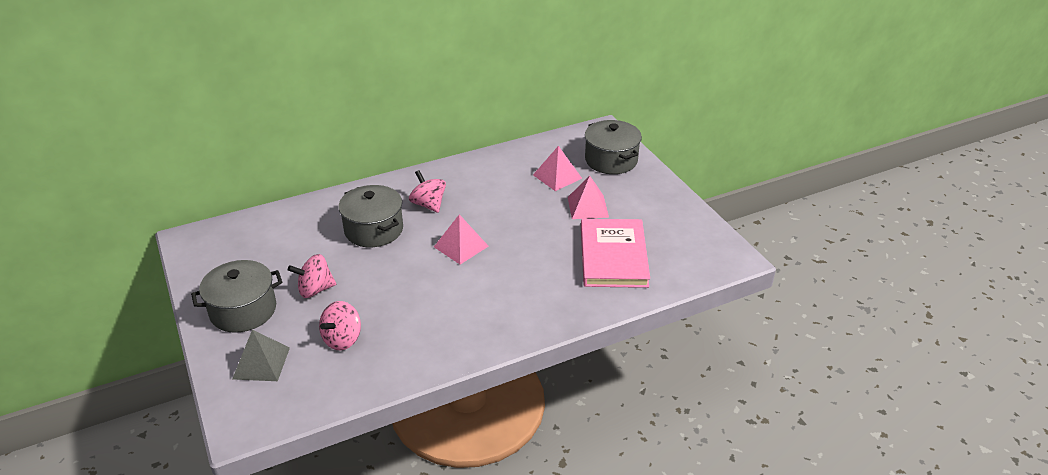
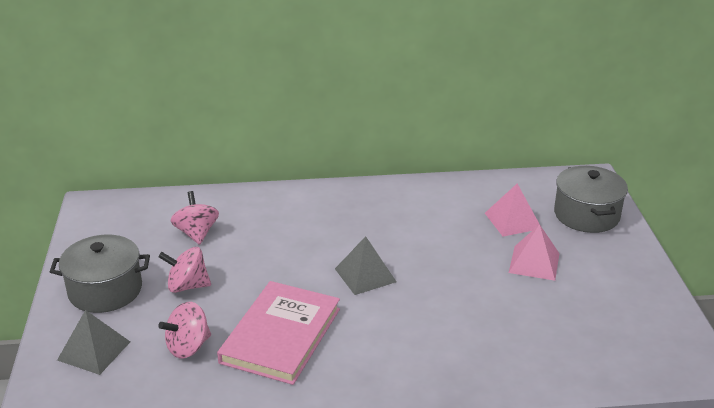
camera: 20 degrees right, 5 degrees down
(374, 230) = (279, 236): grey pot -> none
(428, 205) = (351, 221): pink spinning top -> pink spinning top (196, 233)
(461, 246) = (365, 275): pink pyramid -> grey pyramid
(613, 256) = (540, 327): pink book -> pink book (281, 335)

